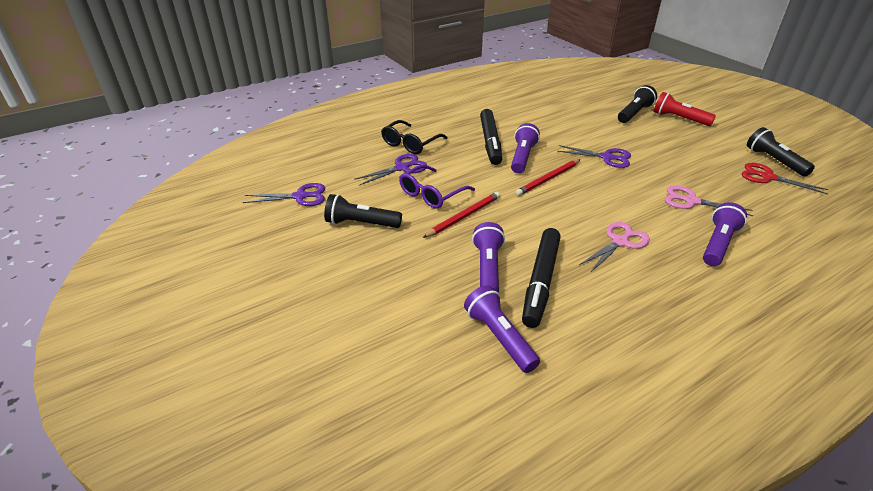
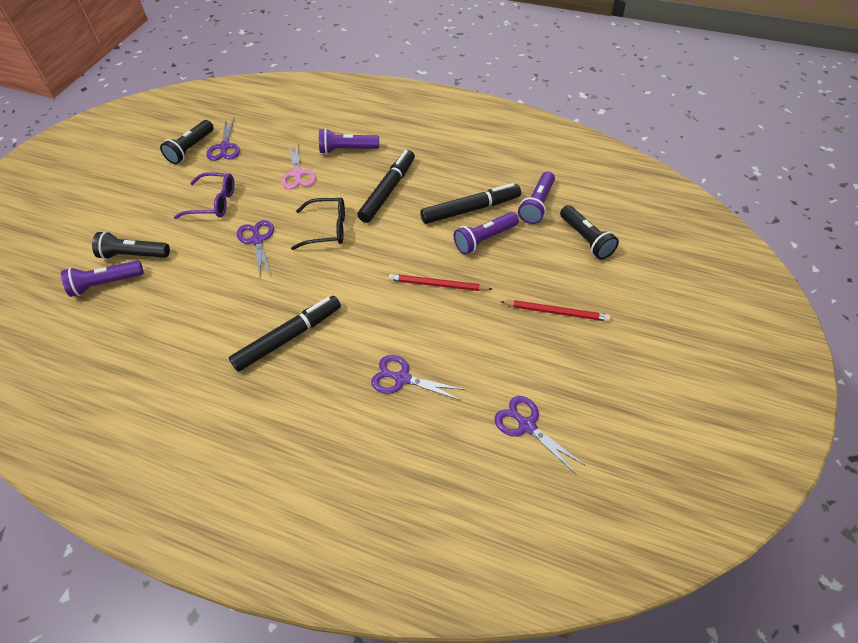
camera: 125 degrees left, 15 degrees up
(361, 223) = (513, 344): black flashlight -> black flashlight (586, 239)
(410, 144) = (346, 406): black glasses -> black glasses (327, 229)
(431, 194) = (426, 325): purple glasses -> purple glasses (213, 202)
(522, 157) = (303, 296): purple flashlight -> purple flashlight (106, 284)
(548, 179) = (330, 261): red pencil -> red pencil (556, 312)
(620, 242) = (388, 191): pink scissors -> black marker
(679, 119) = (130, 220): red flashlight -> none
(767, 177) = (225, 147): red scissors -> purple scissors

